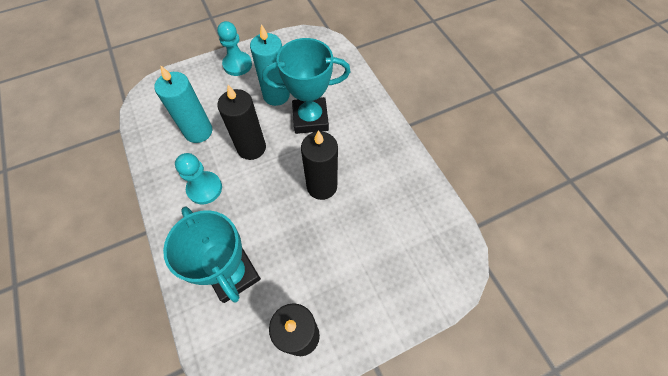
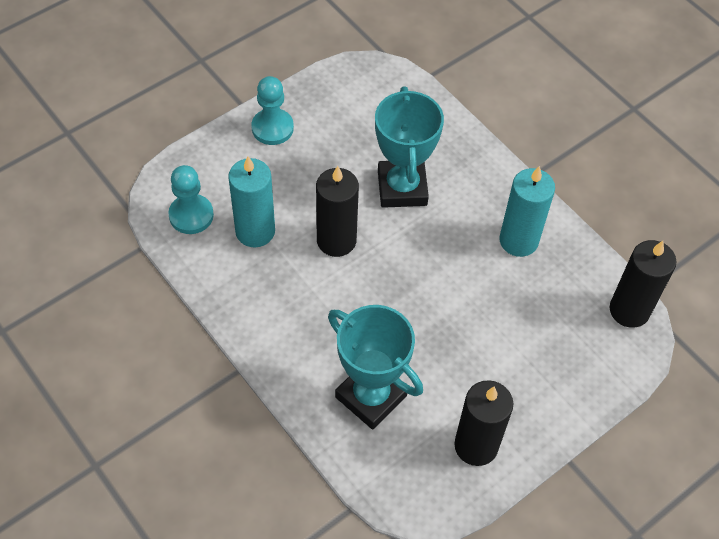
camera: 15 degrees left, 5 degrees down
(204, 188) = (294, 303): turquoise pawn -> turquoise pawn (191, 215)
(276, 95) = (344, 163): turquoise candle -> turquoise candle (518, 240)
(310, 118) = (402, 188): turquoise trophy -> turquoise trophy turned 75 degrees counterclockwise
(322, 186) = (445, 273): black candle -> black candle (629, 310)

